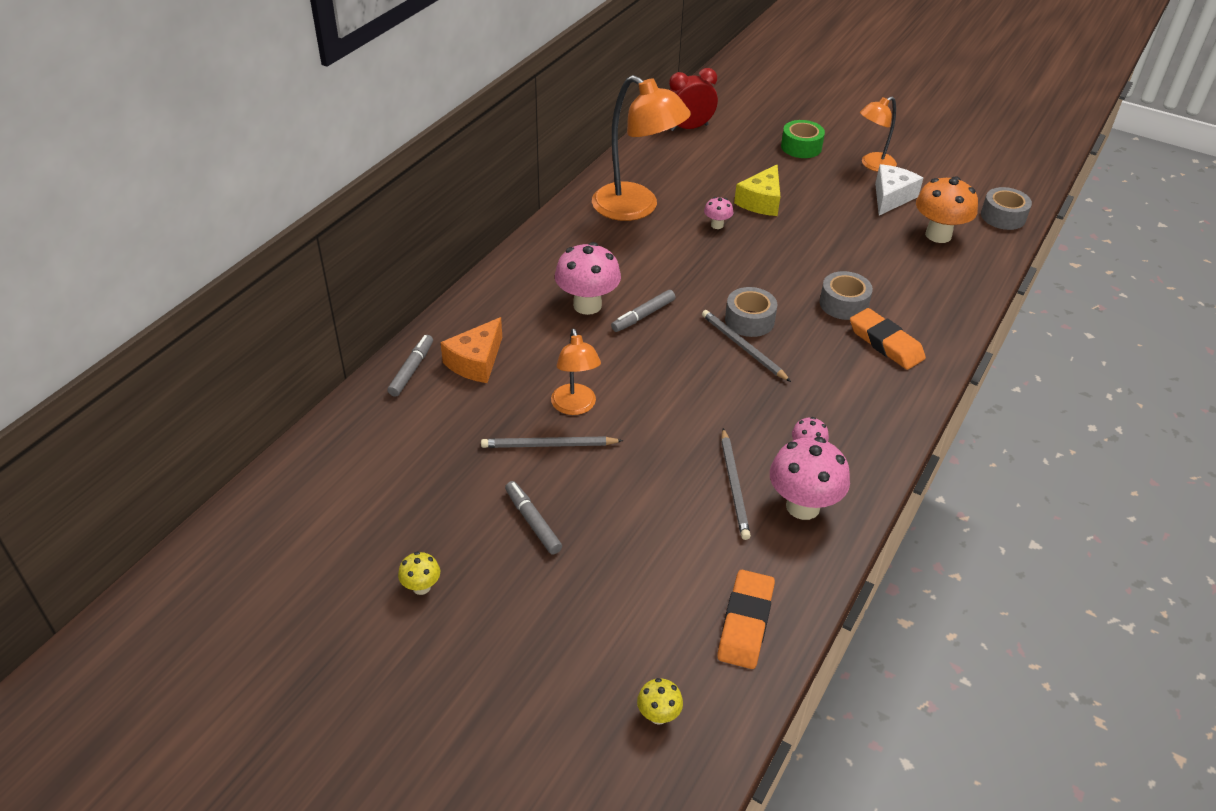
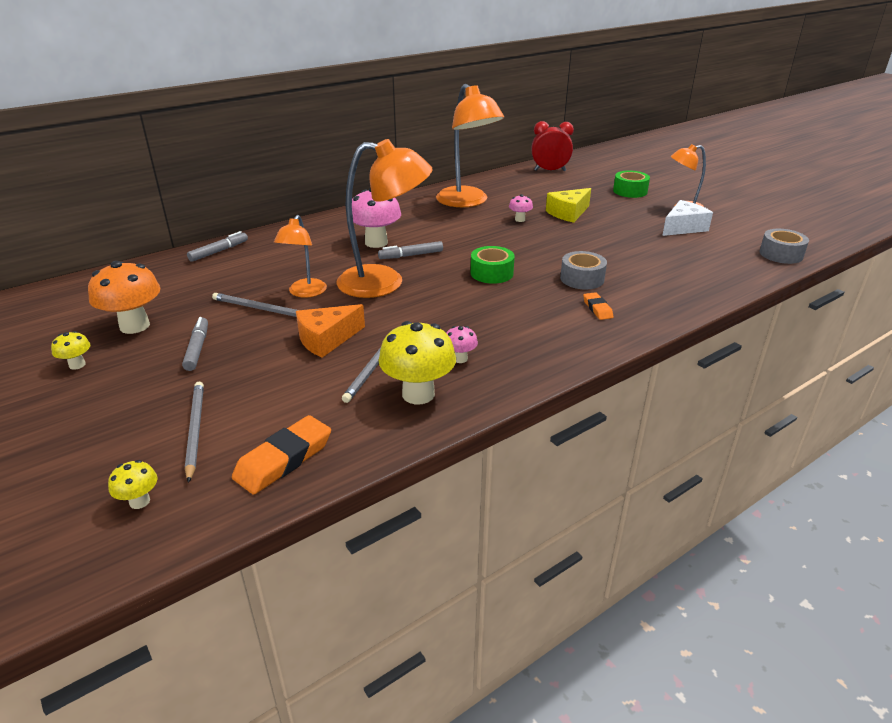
camera: 25 degrees right, 10 degrees down
(476, 362) = (265, 256): orange cheese -> orange cheese (327, 339)
(649, 366) = (384, 282): none -> orange lamp
(743, 347) = (470, 287): grey pencil -> grey pencil (195, 430)
(749, 320) = (491, 273): grey tape -> green tape
(803, 506) = (418, 394): pink mushroom -> yellow mushroom
(885, 343) = (597, 309): orange eraser -> orange eraser, size x0.56
(938, 235) = (707, 255): orange mushroom -> orange mushroom (135, 326)

